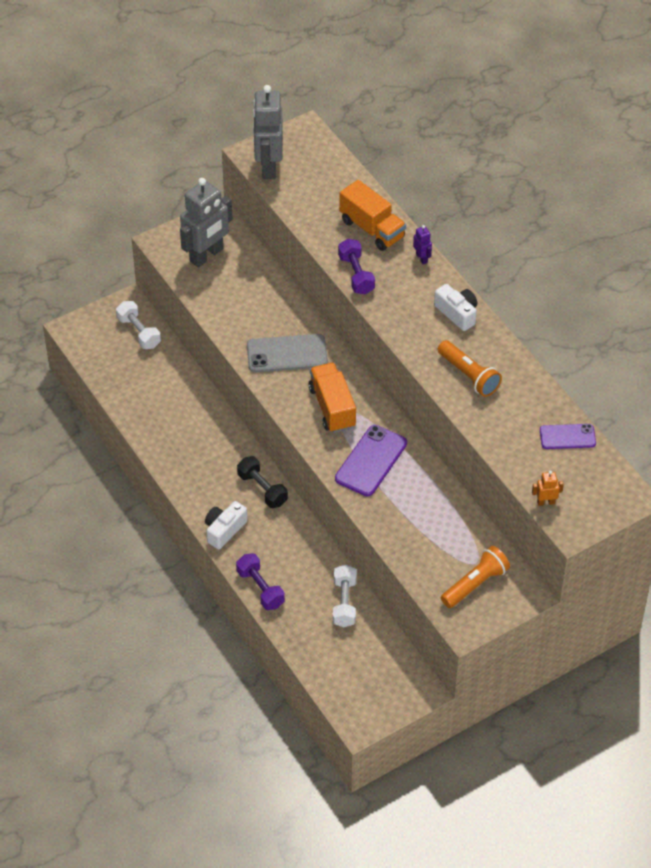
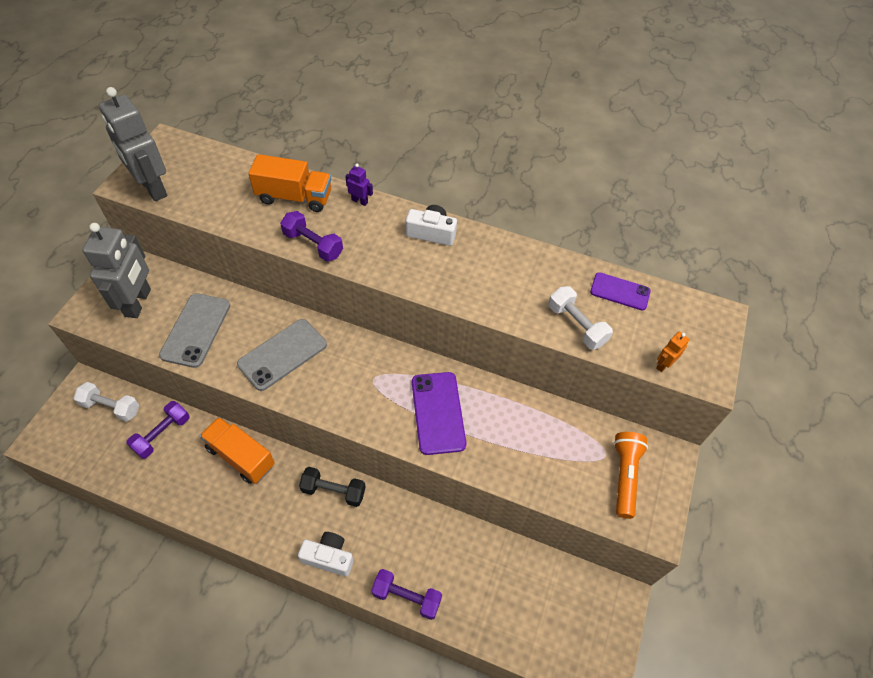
camera: 40 degrees left, 5 degrees up
(163, 374) = (162, 434): none -> purple dumbbell
(224, 530) = (328, 557): white camera -> white camera turned 105 degrees clockwise
(235, 300) = (196, 330): none -> grey phone
(332, 407) = (363, 382): orange truck -> orange truck (240, 457)
(344, 603) = (489, 556): white dumbbell -> white dumbbell (576, 325)
(468, 375) = (491, 283): orange flashlight -> none
(567, 437) = (620, 291): purple phone -> purple phone turned 60 degrees clockwise

